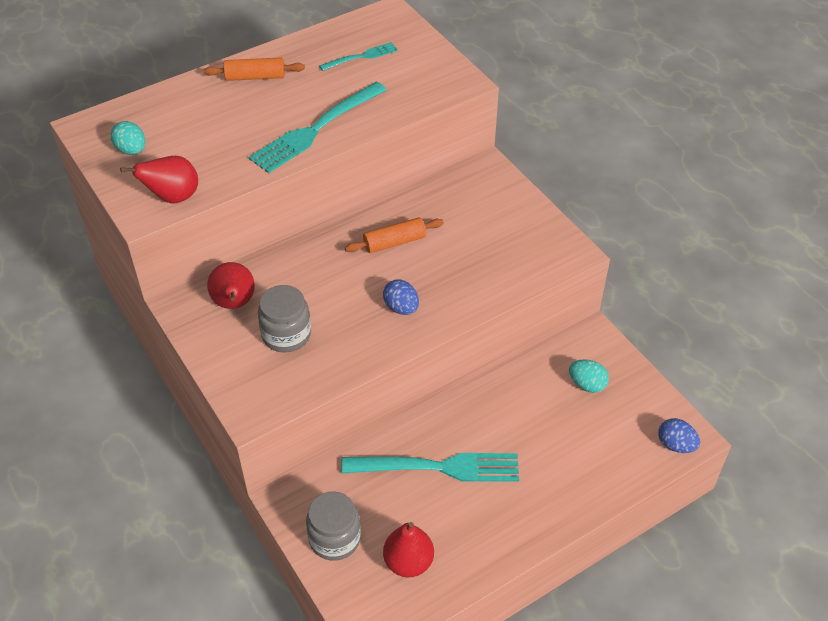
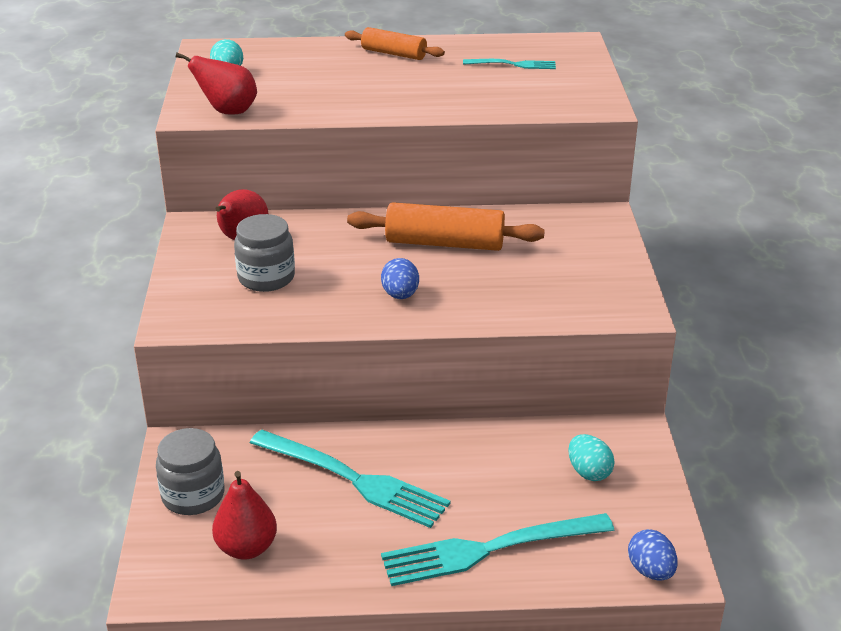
camera: 30 degrees right, 15 degrees down
(316, 129) = (412, 102): turquoise fork -> turquoise fork (489, 549)
(394, 242) = (444, 243): orange rolling pin -> orange rolling pin, size x1.60

